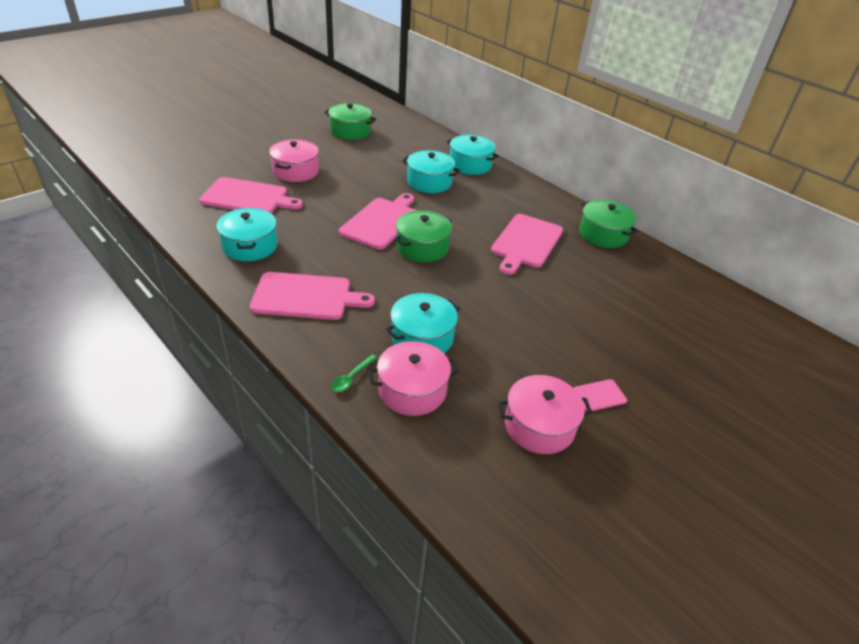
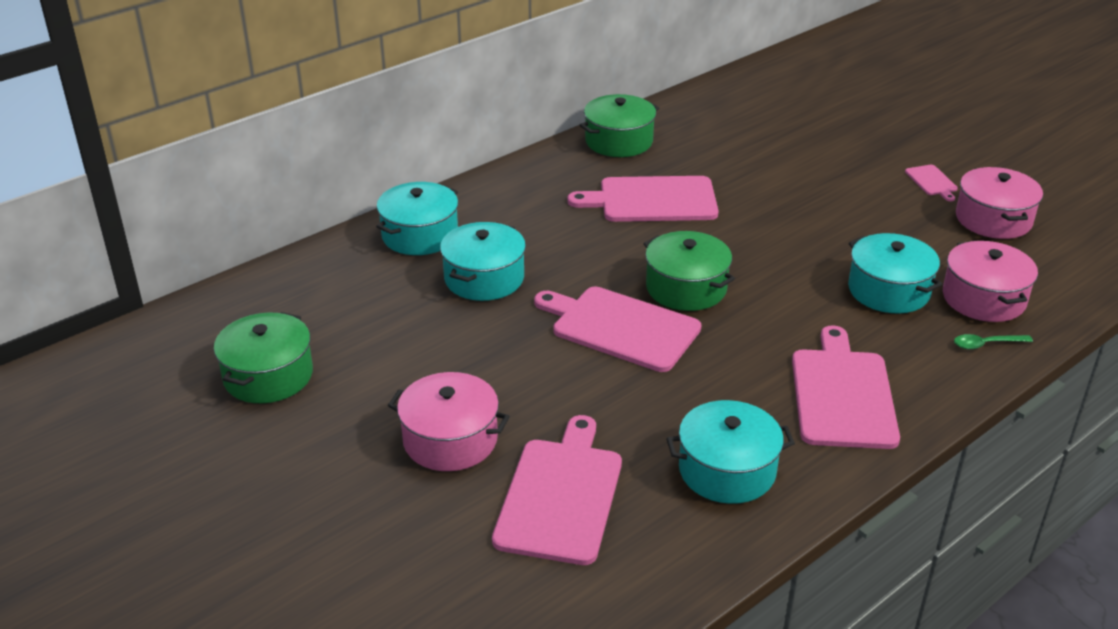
camera: 85 degrees left, 5 degrees down
(351, 378) = (986, 344): green spoon -> green spoon turned 135 degrees clockwise
(526, 243) = (652, 200): pink cutting board -> pink cutting board turned 150 degrees clockwise

